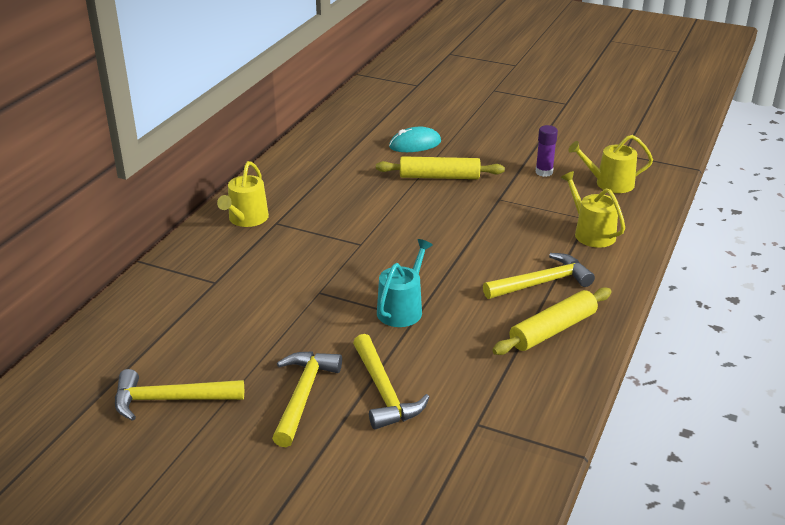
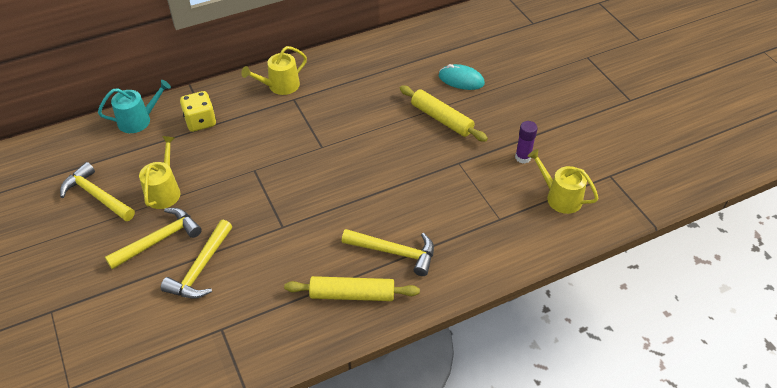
camera: 40 degrees right, 15 degrees up
(200, 283) = (200, 122): none -> yellow dice
(402, 309) = (284, 215): turquoise watering can -> turquoise watering can (138, 120)
(591, 233) = (485, 233): yellow watering can -> yellow watering can (164, 191)

